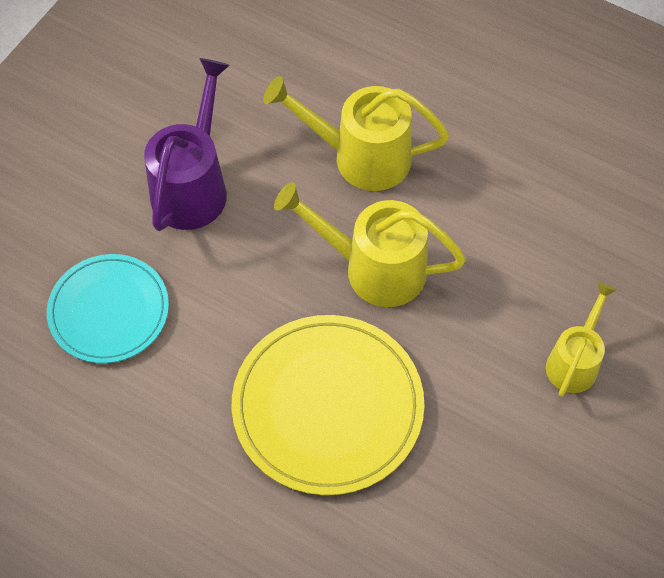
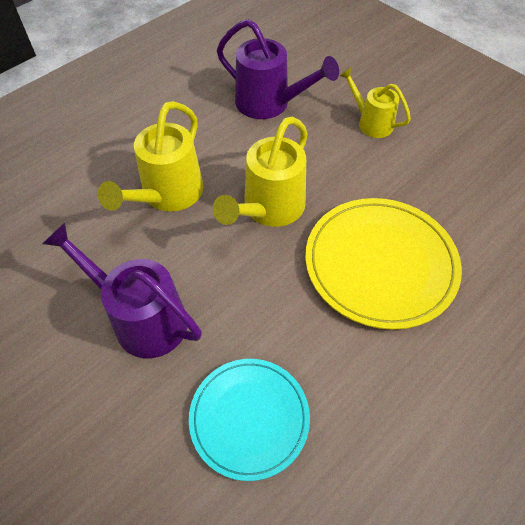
camera: 75 degrees left, 5 degrees down
(561, 226) = (270, 104): none -> purple watering can

